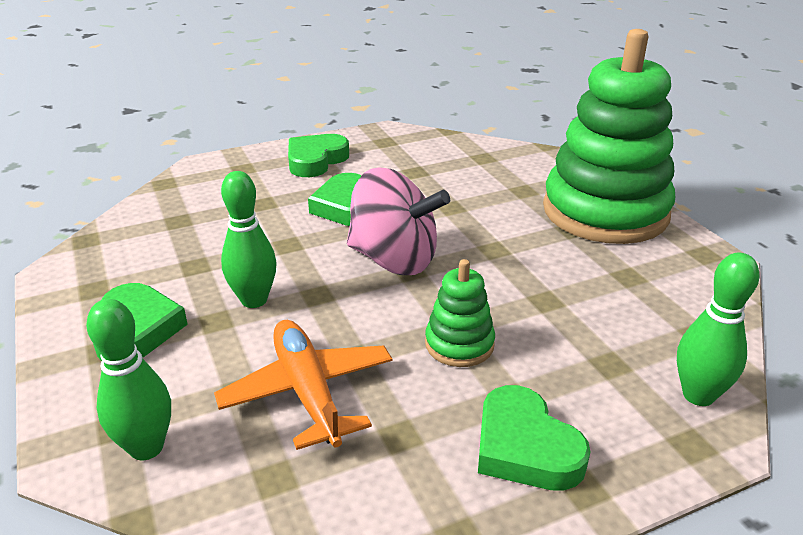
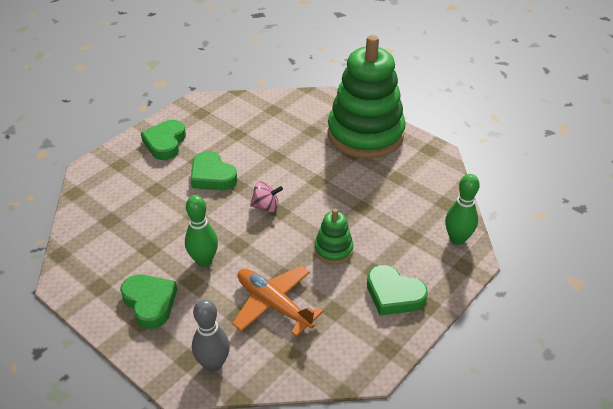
camera: 25 degrees left, 10 degrees up
(146, 447) = (213, 364): green bowling pin -> grey bowling pin
(394, 260) = (266, 206): pink spinning top -> pink spinning top, size x0.49

